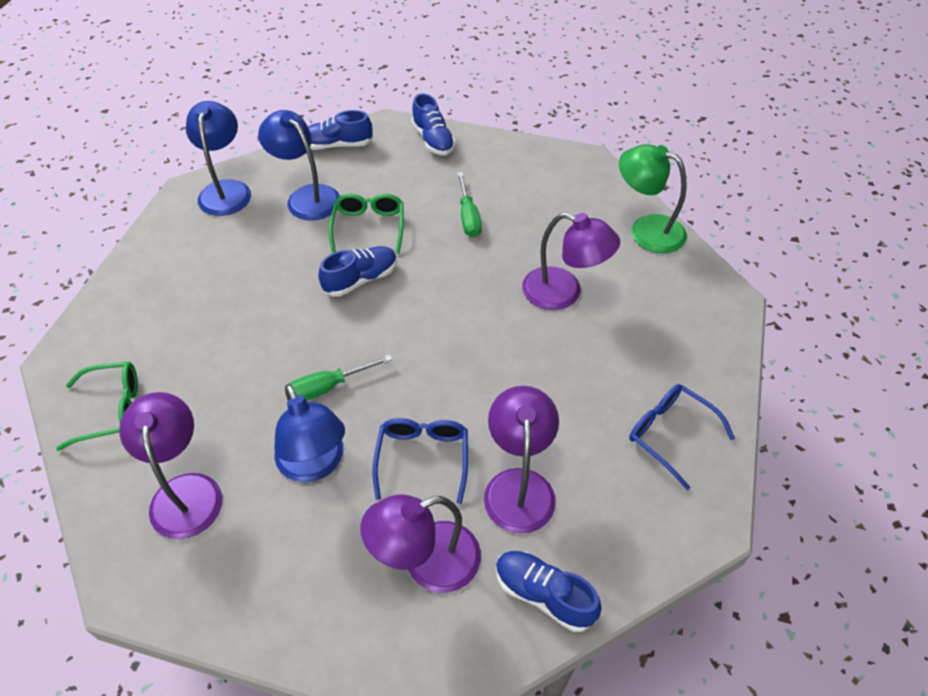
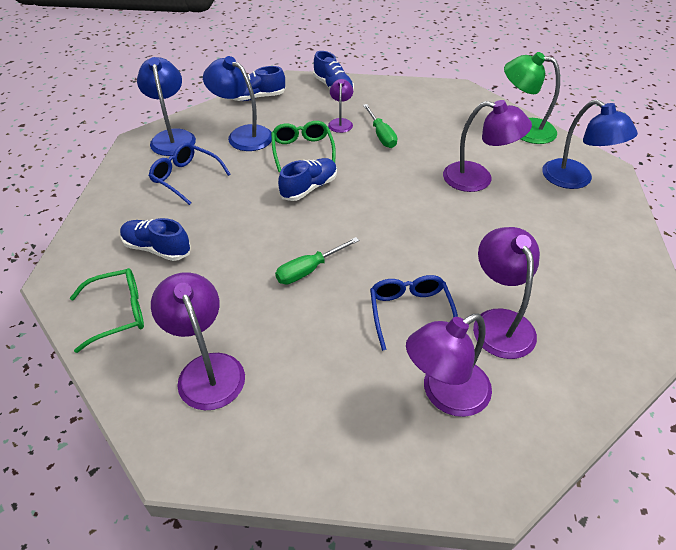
camera: 10 degrees left, 5 degrees down
(315, 465) = (318, 331): blue lamp -> blue lamp (575, 179)
(426, 193) = (340, 122): none -> purple lamp
(543, 595) = (554, 404): blue shoe -> blue shoe (157, 248)
(671, 435) = (605, 268): blue glasses -> blue glasses (186, 178)

